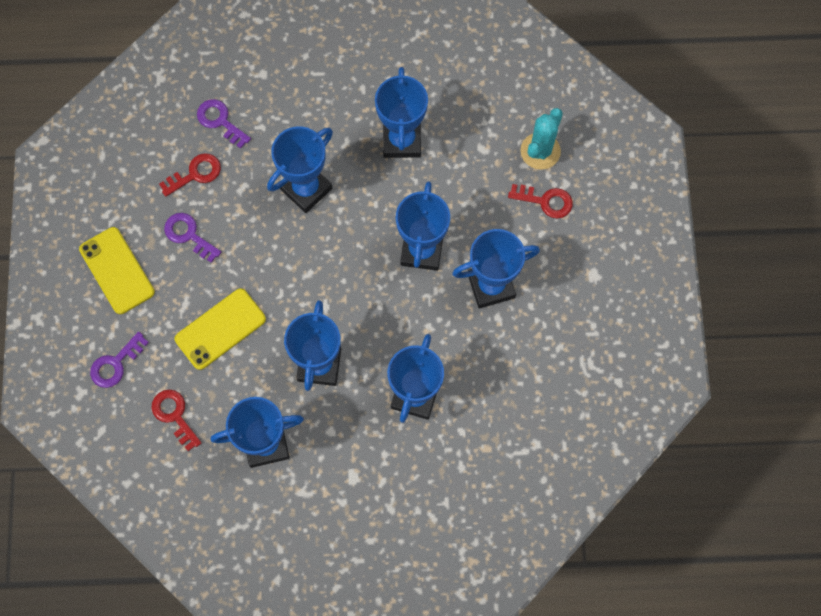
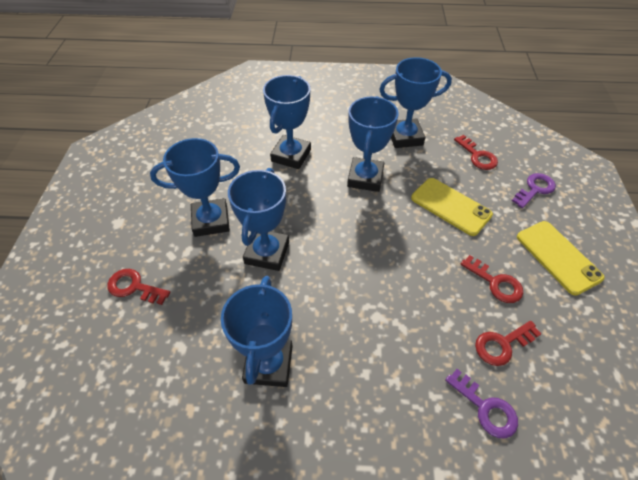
camera: 175 degrees left, 20 degrees down
(188, 235) = (495, 283): purple key -> red key
(220, 329) = (450, 206): yellow phone -> yellow phone turned 75 degrees clockwise
(306, 189) = (378, 318): blue trophy -> none
(540, 151) = (118, 338): turquoise cactus -> none

